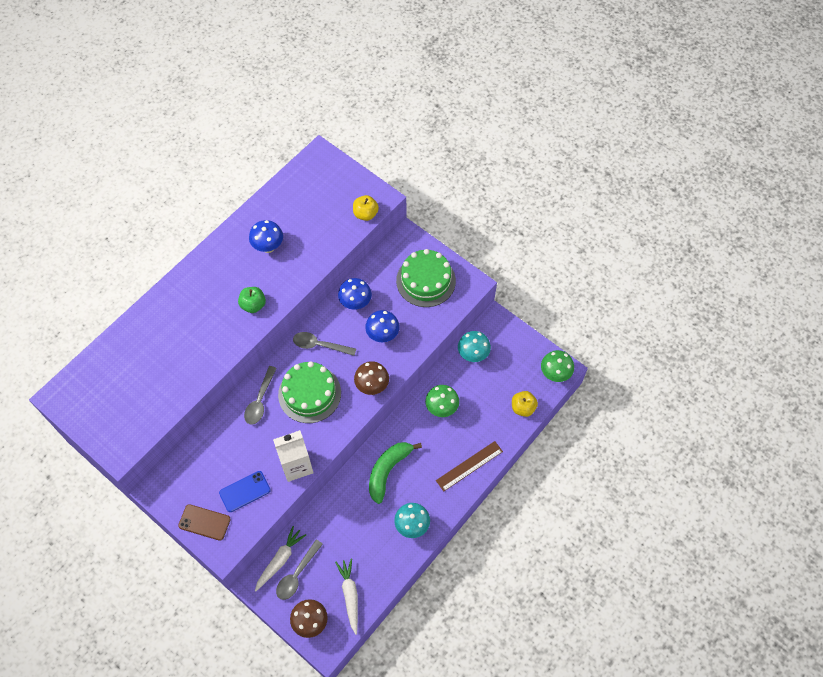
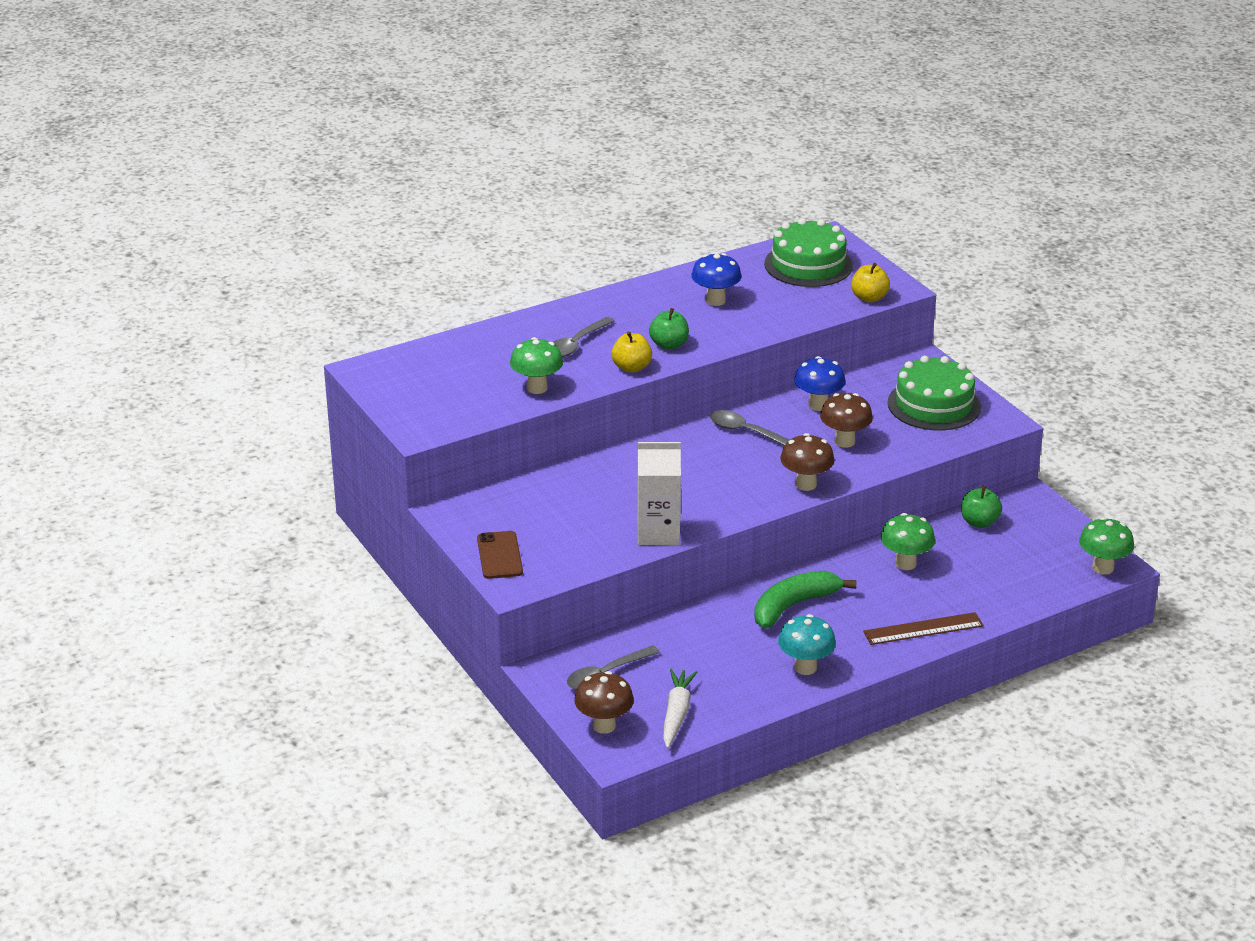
camera: 20 degrees right, 30 degrees down
(182, 379) = (537, 388): none -> green mushroom
(204, 522) = (500, 555): brown phone -> brown phone turned 45 degrees clockwise
(245, 491) = (571, 540): blue phone -> none
(260, 400) = (635, 464): grey spoon -> grey spoon (576, 344)
(280, 560) = (588, 655): white carrot -> none
(309, 393) = (710, 472): green cake -> green cake (808, 265)
(383, 335) = (844, 441): blue mushroom -> brown mushroom
(473, 355) = (979, 522): turquoise mushroom -> green apple
(523, 408) = (1035, 590): yellow apple -> yellow apple (631, 367)

